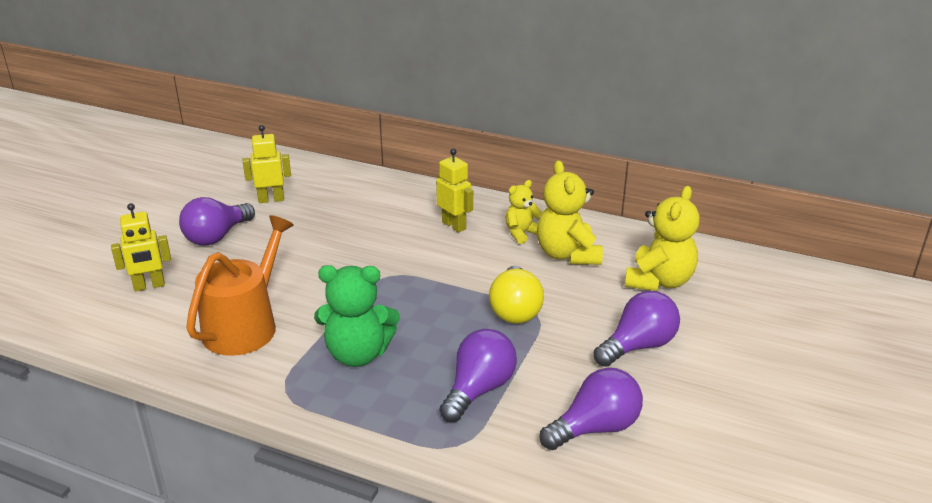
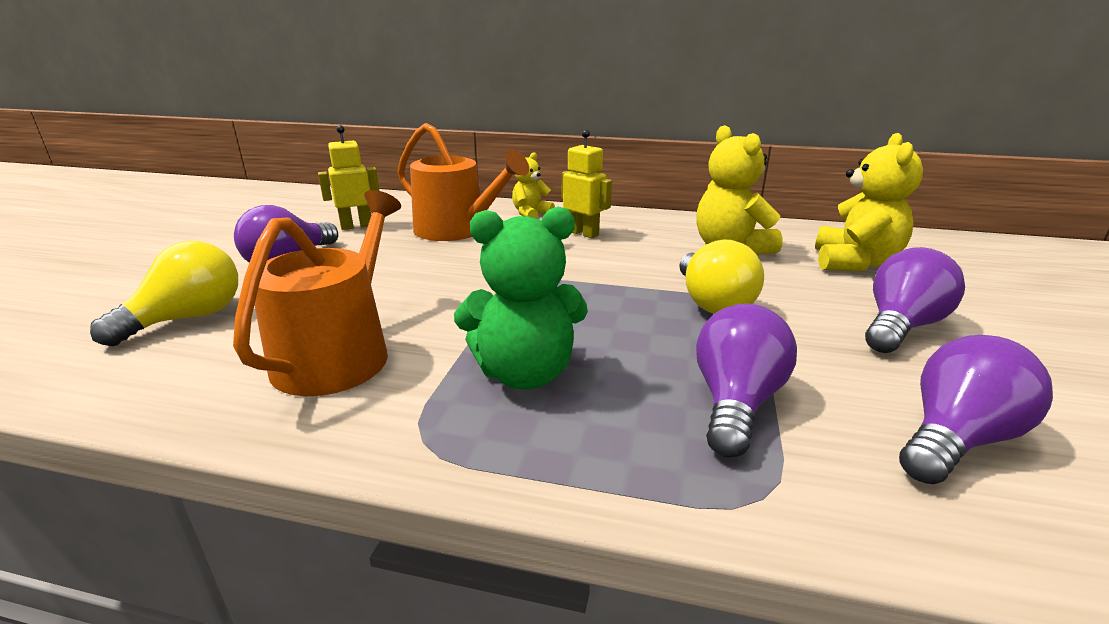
camera: 10 degrees left, 5 degrees down
(149, 286) = (188, 318): yellow robot -> yellow light bulb
(351, 212) = (457, 230): none -> orange watering can
(522, 233) = (664, 234): yellow teddy bear -> yellow teddy bear (531, 214)

